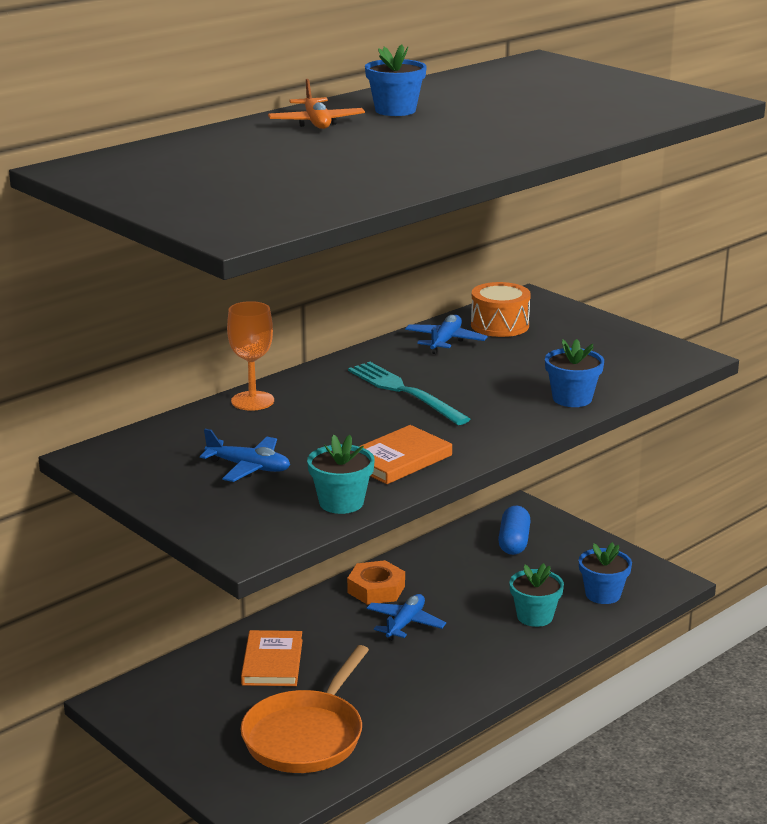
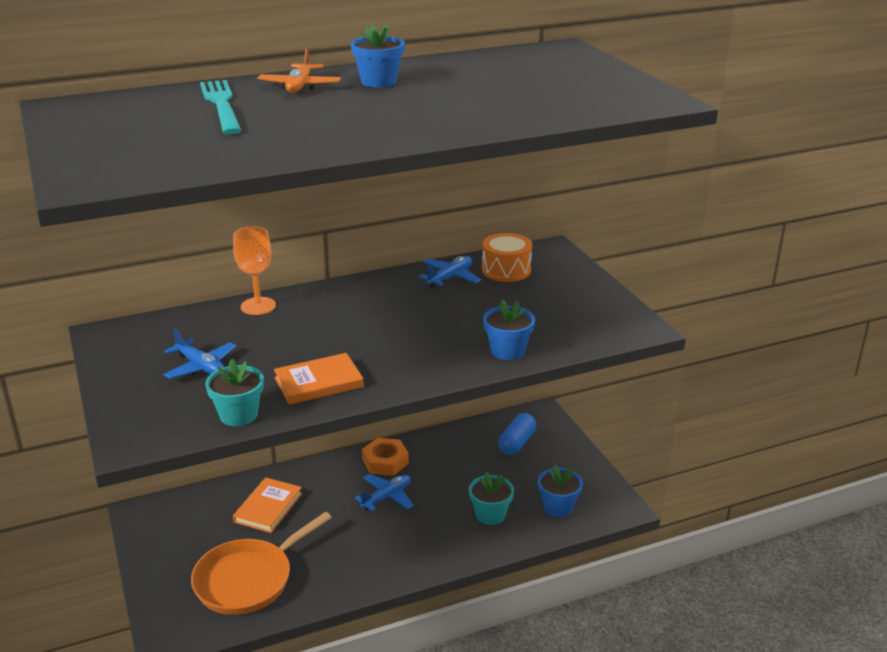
camera: 20 degrees right, 5 degrees up
(404, 392) = (378, 319): turquoise fork -> turquoise fork (221, 105)

